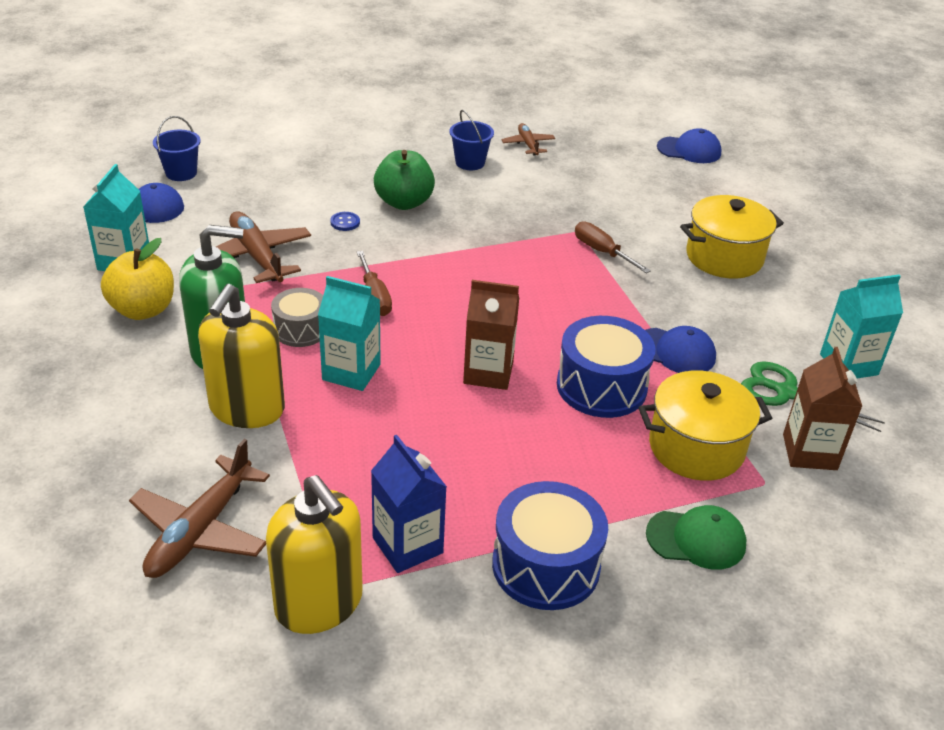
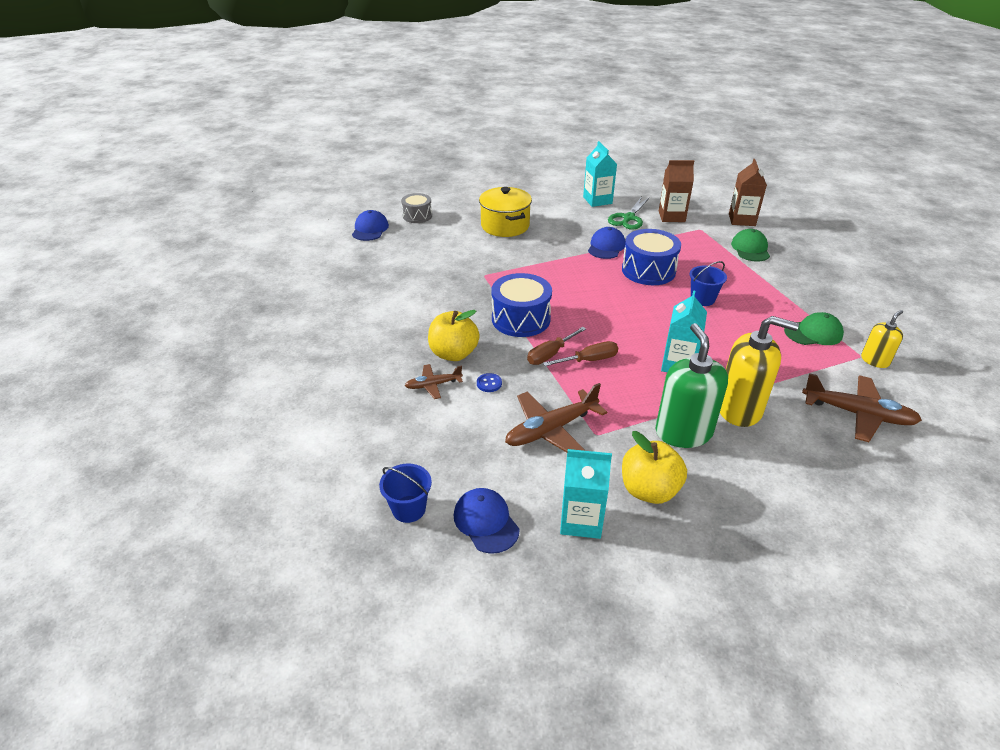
camera: 90 degrees left, 0 degrees up
(300, 329) = (641, 393): grey drum -> grey drum (417, 216)
(319, 603) = (875, 360): yellow soap dispenser -> yellow soap dispenser, size x0.54
(404, 202) = (453, 353): green apple -> yellow apple
(407, 545) = (813, 333): blue carton -> green cap
(470, 162) = (387, 322): blue bucket -> blue bucket (702, 299)
(488, 373) = (653, 309): brown carton -> brown carton (742, 220)
(528, 145) = (358, 295): brown plane -> brown plane (433, 385)
(546, 565) = (796, 289): blue drum -> blue drum (521, 319)
(602, 252) = (508, 266): brown screwdriver -> brown screwdriver (550, 354)
(696, 448) = (685, 245): yellow pot -> none

